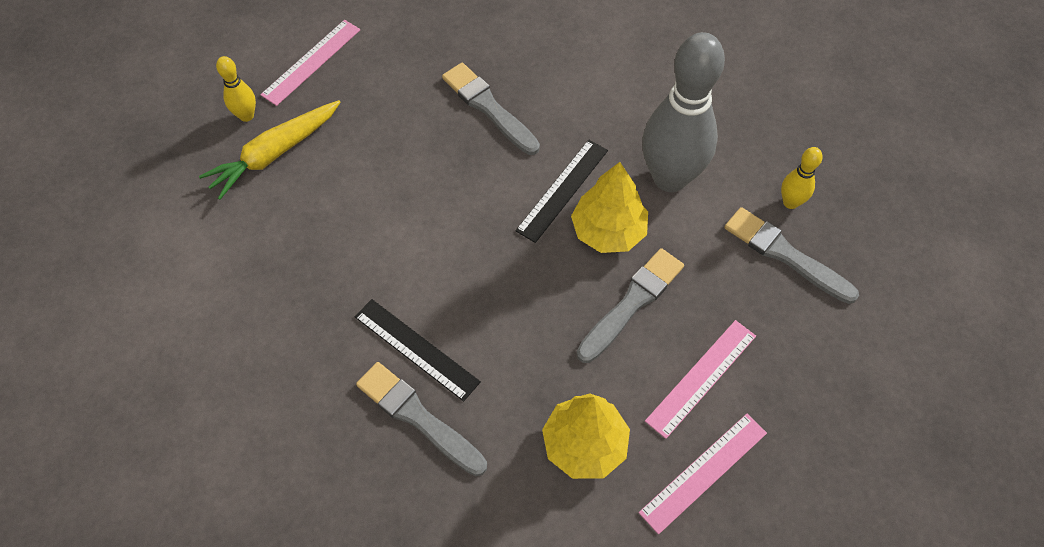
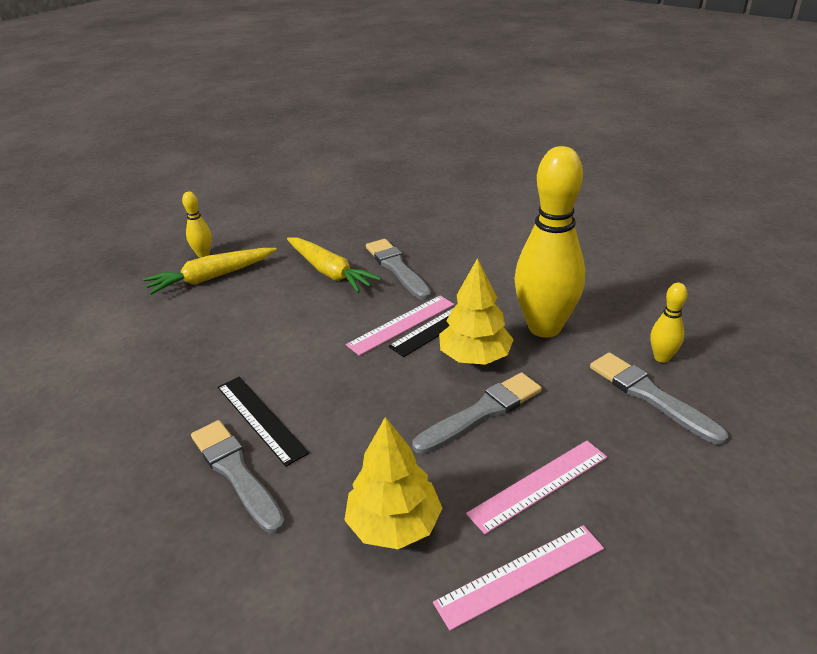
camera: 15 degrees right, 25 degrees down
(311, 62) = (269, 231): pink ruler -> pink ruler (402, 324)
(412, 125) = (329, 272): none -> yellow carrot
(670, 178) = (544, 327): grey bowling pin -> yellow bowling pin

